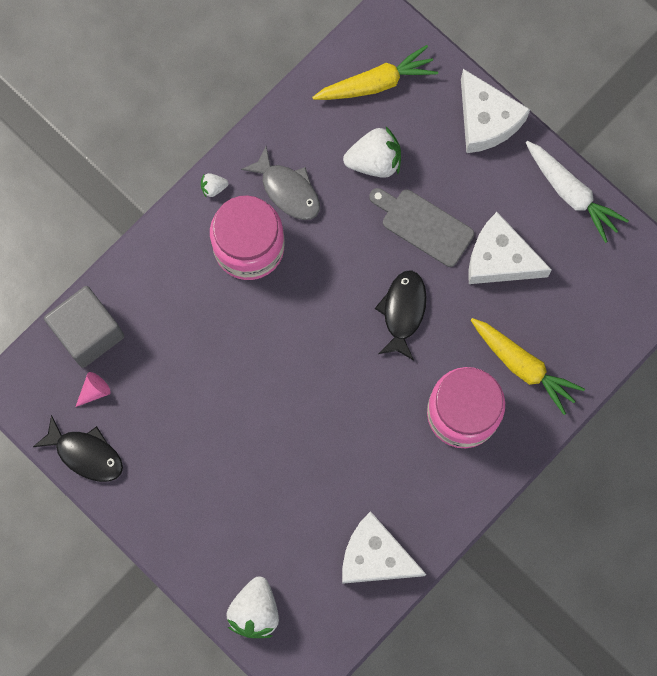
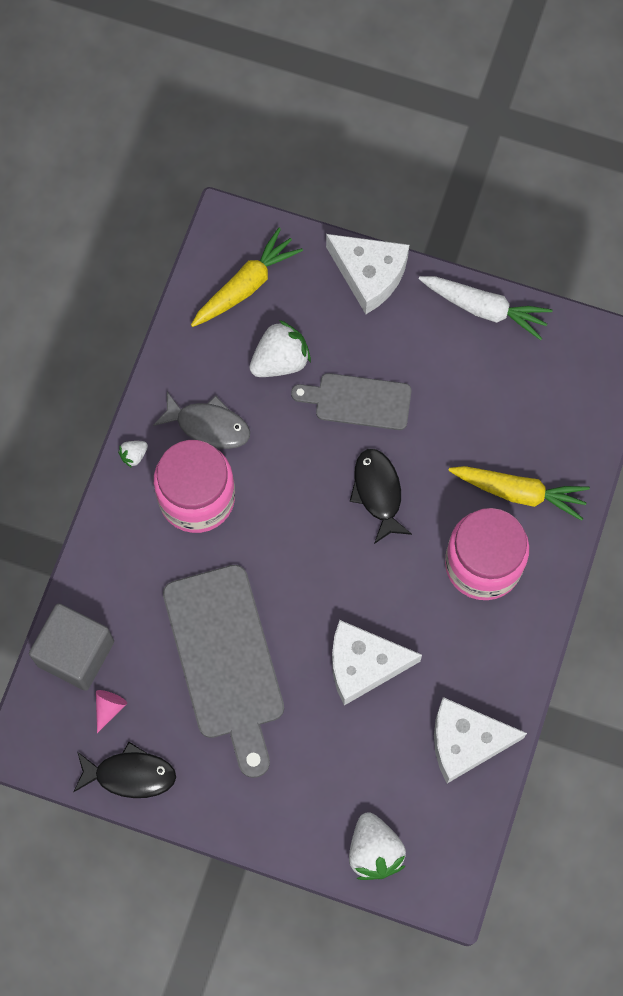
camera: 25 degrees left, 5 degrees down
(208, 394) = (225, 660): none -> grey cutting board
(500, 259) = (447, 400): white cheese -> white cheese (363, 664)

